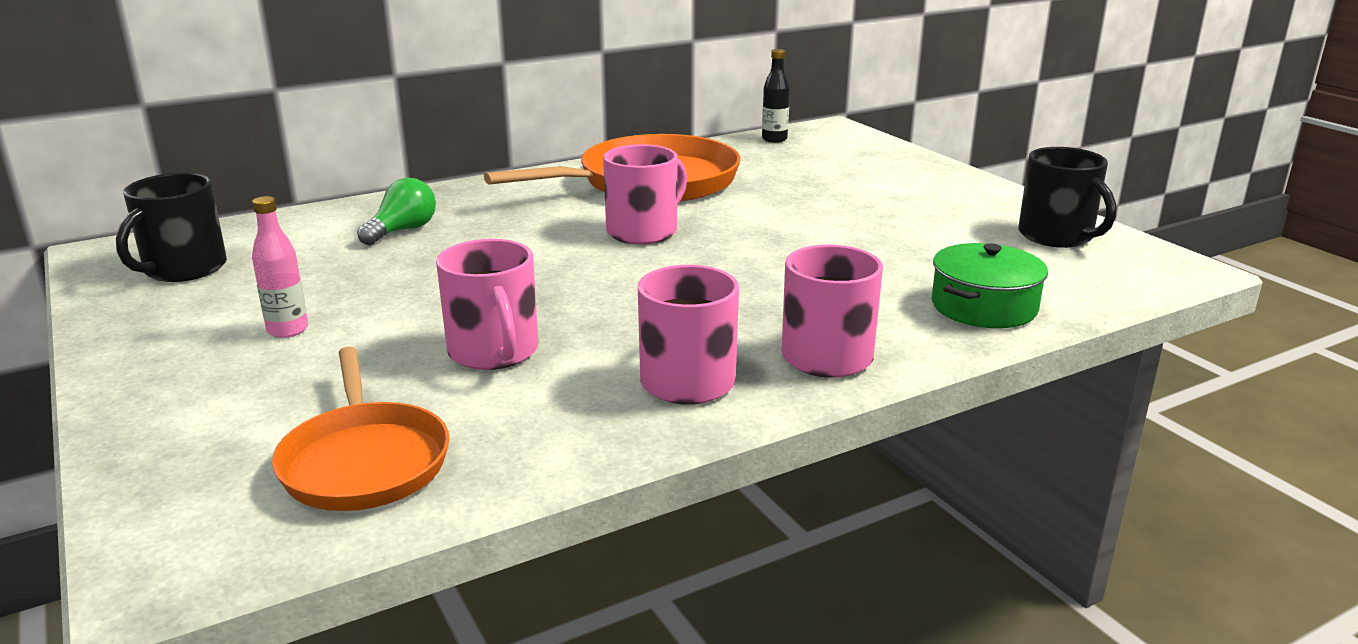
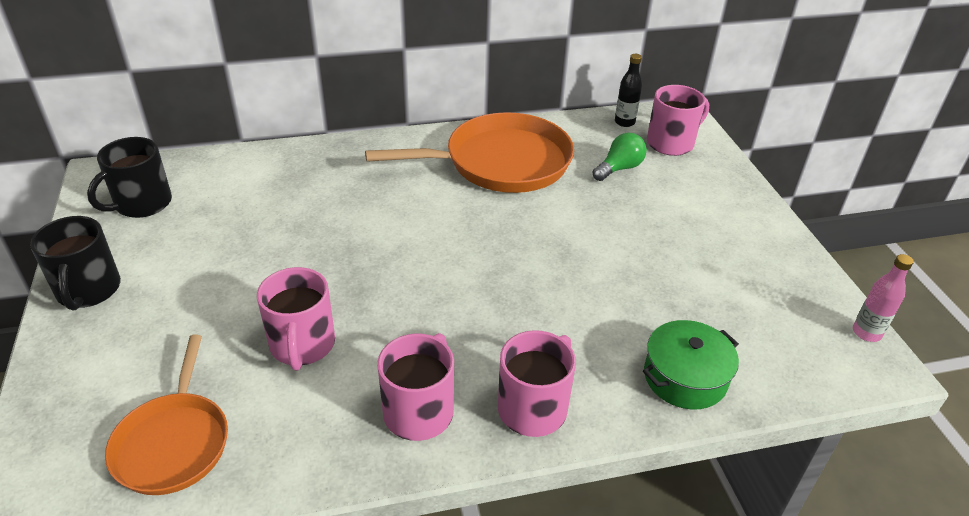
camera: 15 degrees right, 15 degrees up
(288, 330) = (181, 288): pink bottle -> pink bottle (866, 333)
(402, 231) = (299, 188): green light bulb -> green light bulb (619, 168)
(644, 231) = (468, 224): pink mug -> pink mug (671, 143)
(1057, 236) = (795, 299): black mug -> black mug (88, 290)

